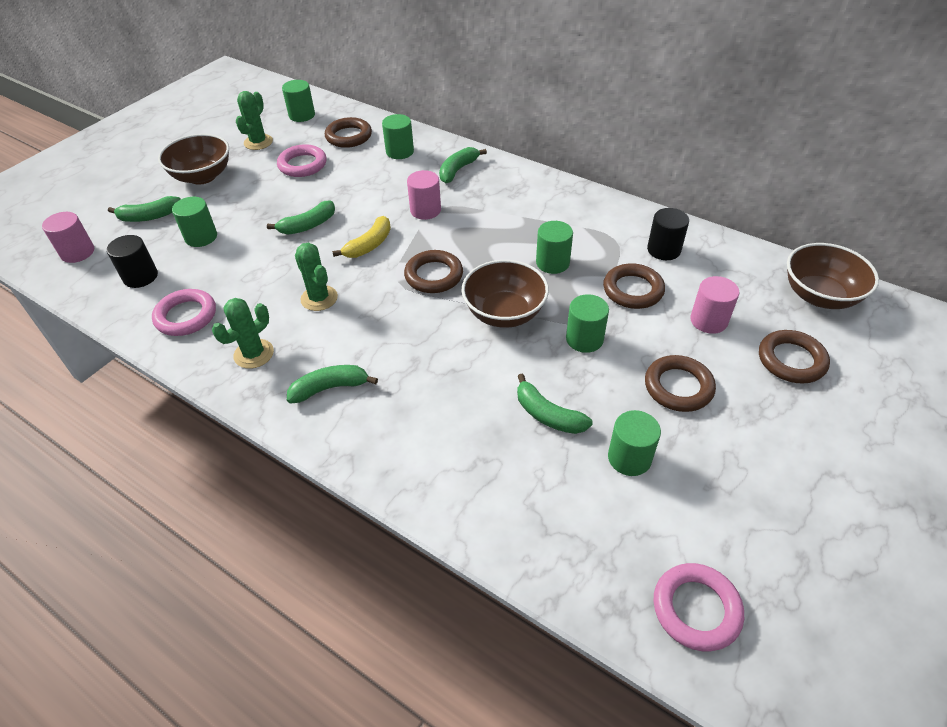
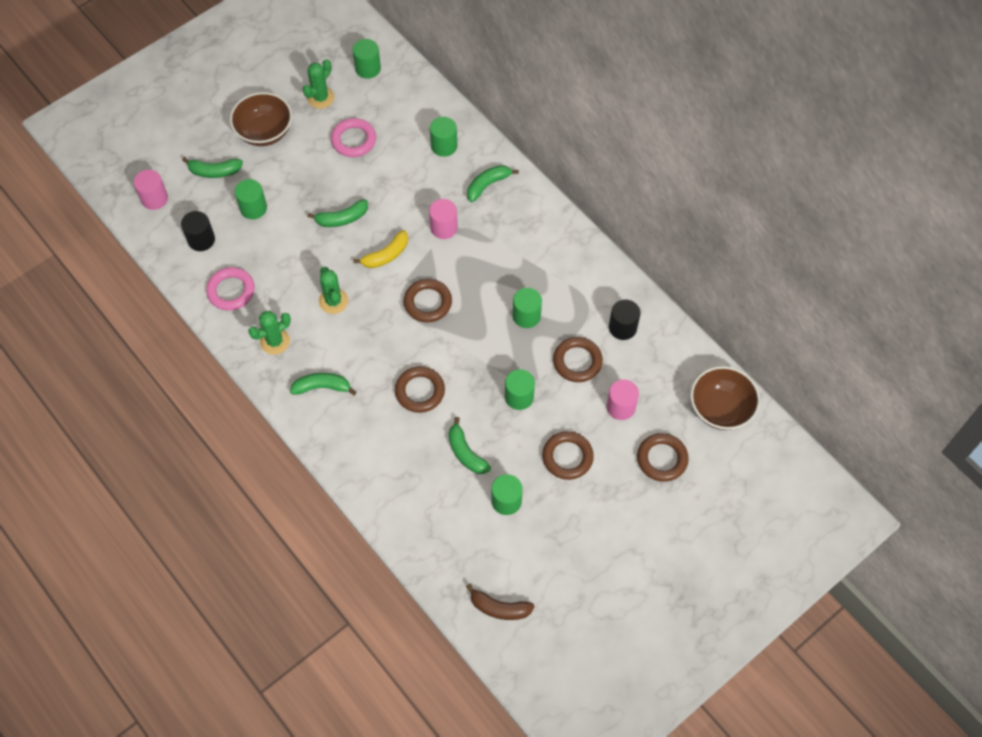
camera: 15 degrees right, 15 degrees up
(349, 136) = (404, 112): brown ring -> brown ring (420, 391)
(504, 313) = (469, 356): brown bowl -> none
(696, 609) = (499, 608): pink ring -> brown banana

